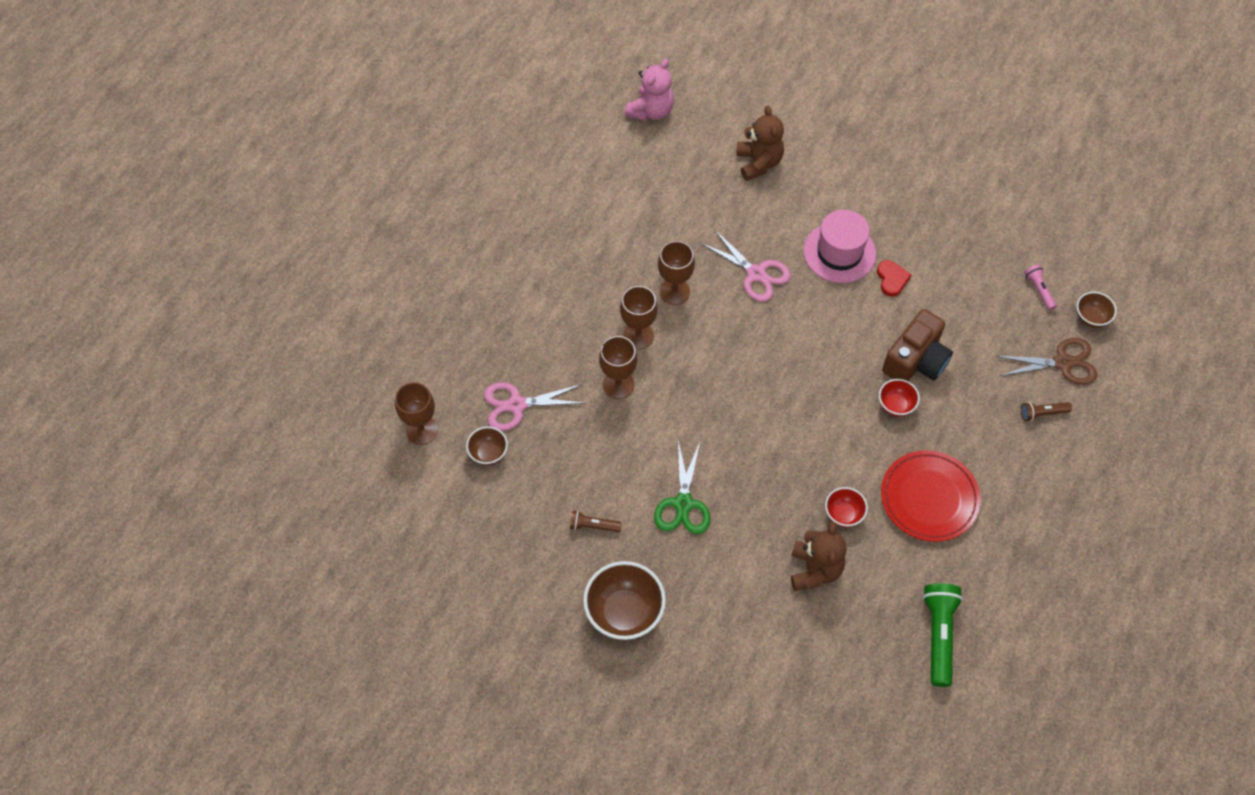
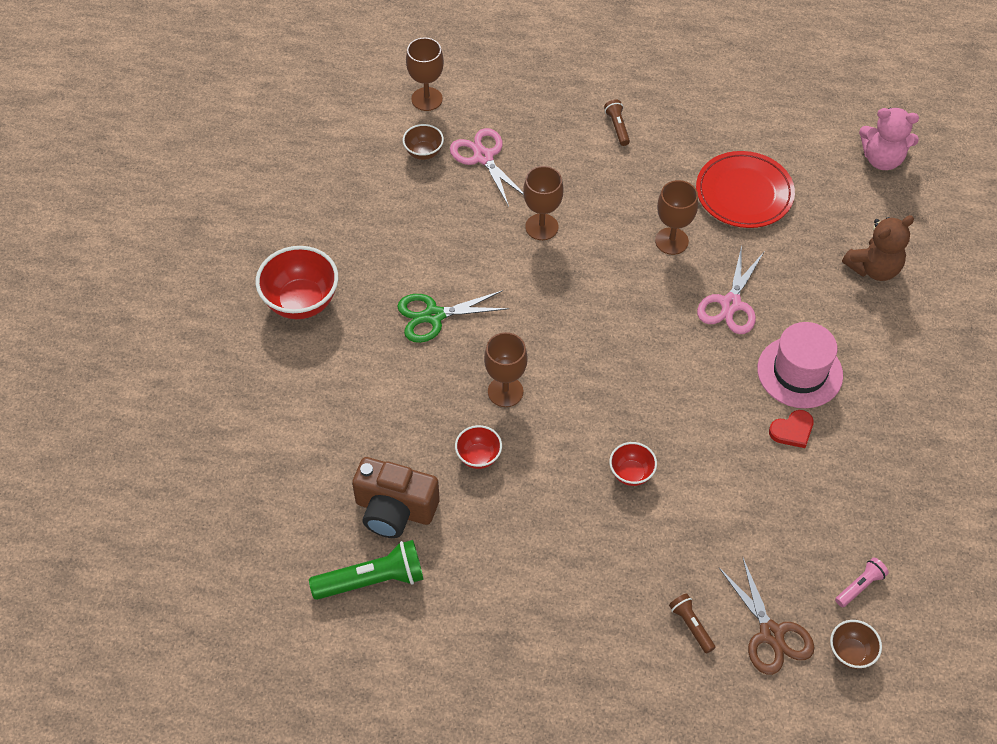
camera: 70 degrees right, 5 degrees down
(593, 526) = (381, 252): brown flashlight -> brown flashlight (617, 127)
(624, 613) = (301, 302): brown bowl -> red bowl
(638, 335) = (605, 226): brown goblet -> brown goblet (505, 392)
(814, 570) = (405, 447): brown teddy bear -> none
(916, 361) = (698, 479): brown camera -> brown camera (394, 510)
(929, 498) = (531, 533): red plate -> red plate (744, 193)

